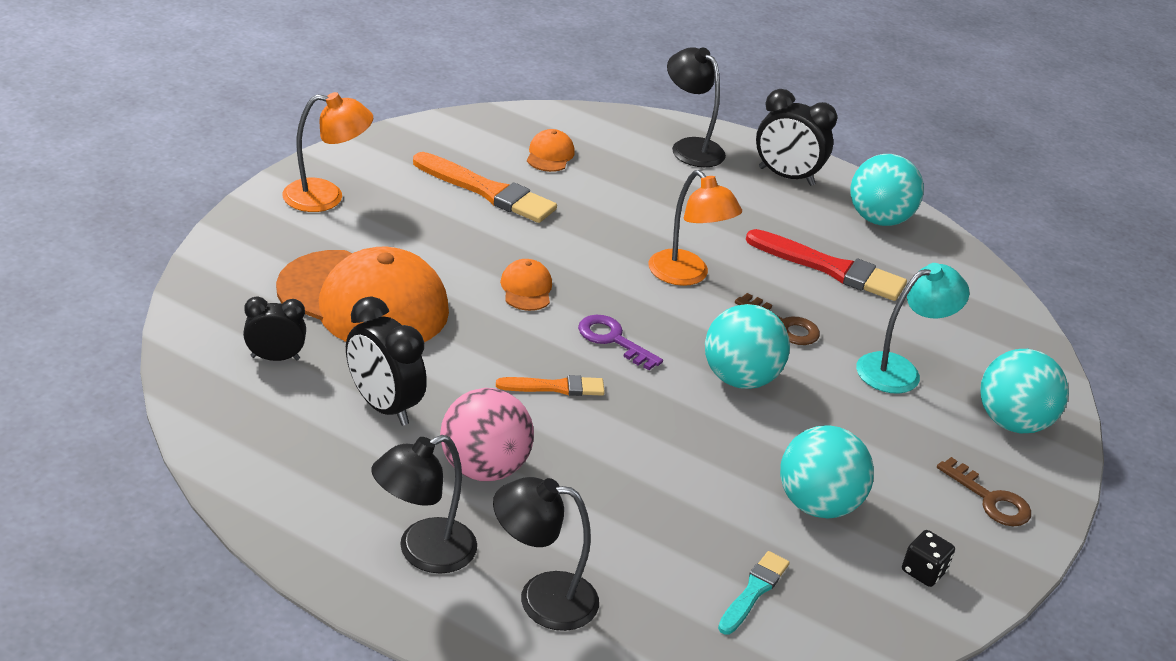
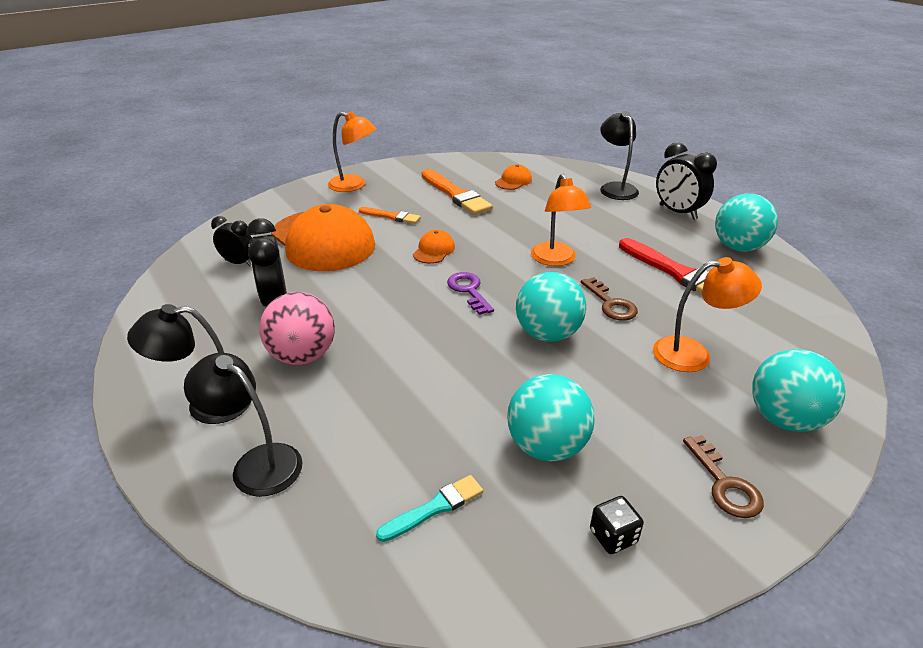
camera: 30 degrees right, 0 degrees up
(555, 387) = (401, 313): orange brush -> orange brush (391, 216)
(899, 370) = (693, 354): turquoise lamp -> orange lamp

